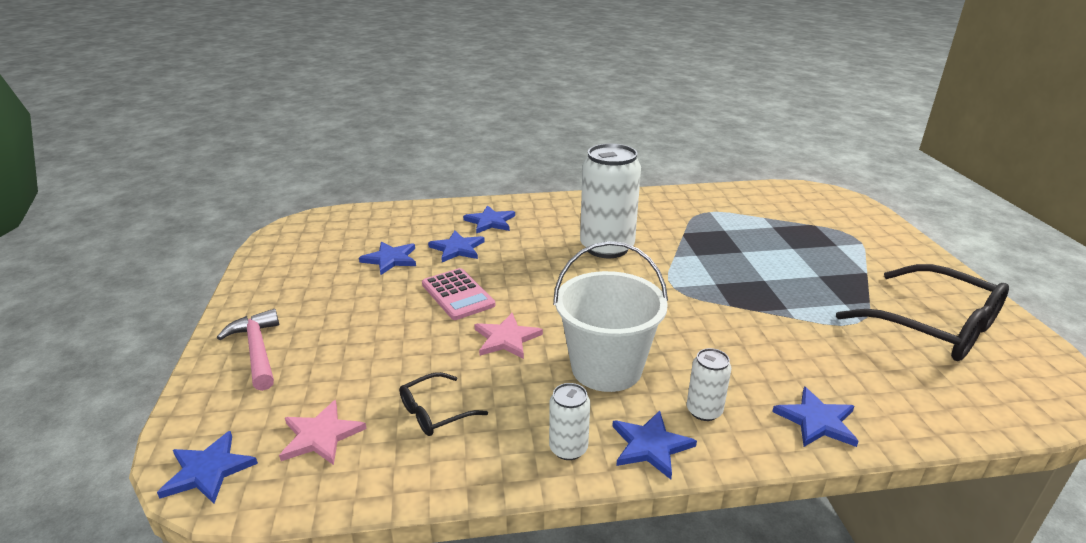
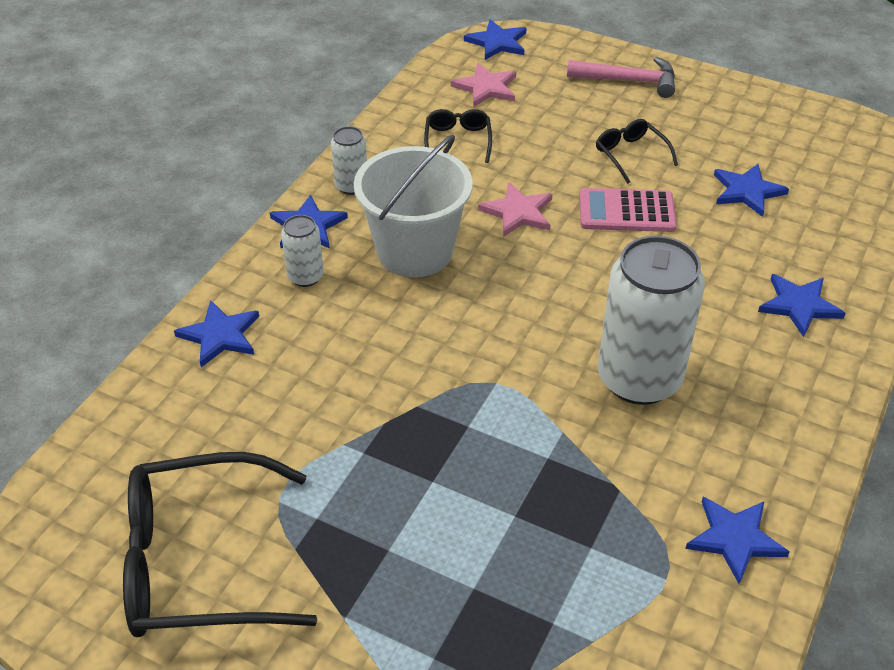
camera: 125 degrees right, 15 degrees up
(382, 314) = (631, 155): none -> black glasses
(457, 249) = (737, 248): blue star -> blue star (735, 539)

